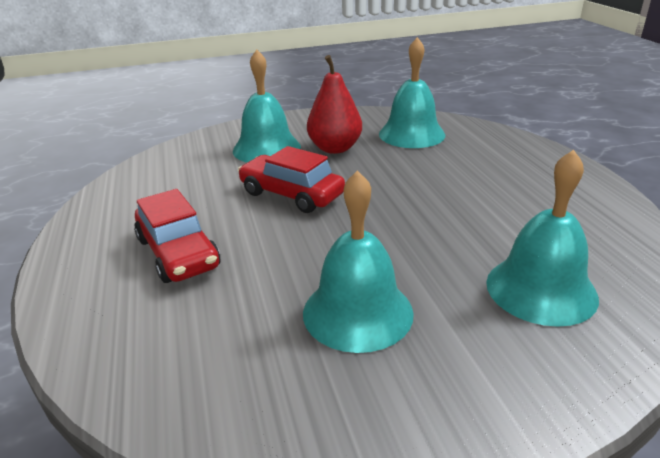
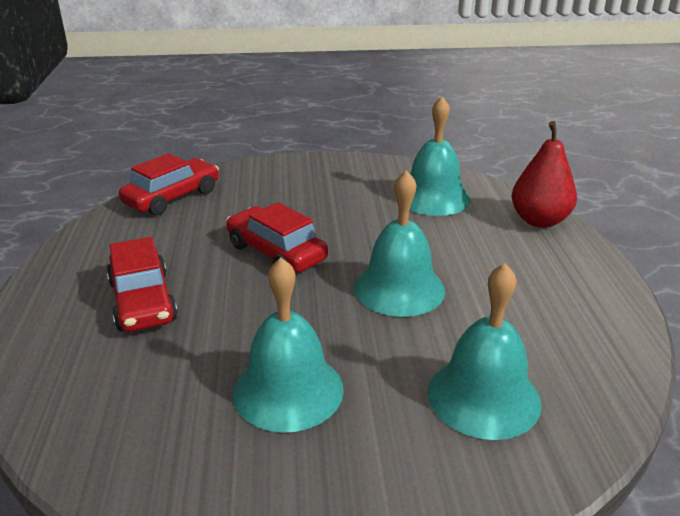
camera: 10 degrees right, 0 degrees up
(171, 160) = (172, 197): none -> red car
(266, 148) = (272, 196): turquoise bell -> turquoise bell (399, 288)
(335, 148) = (343, 204): red pear -> red pear (539, 220)

